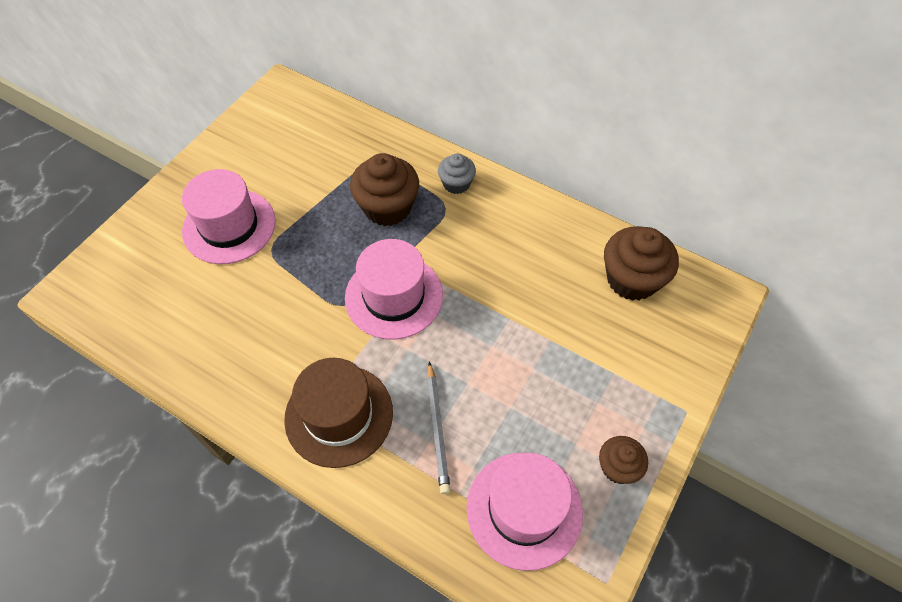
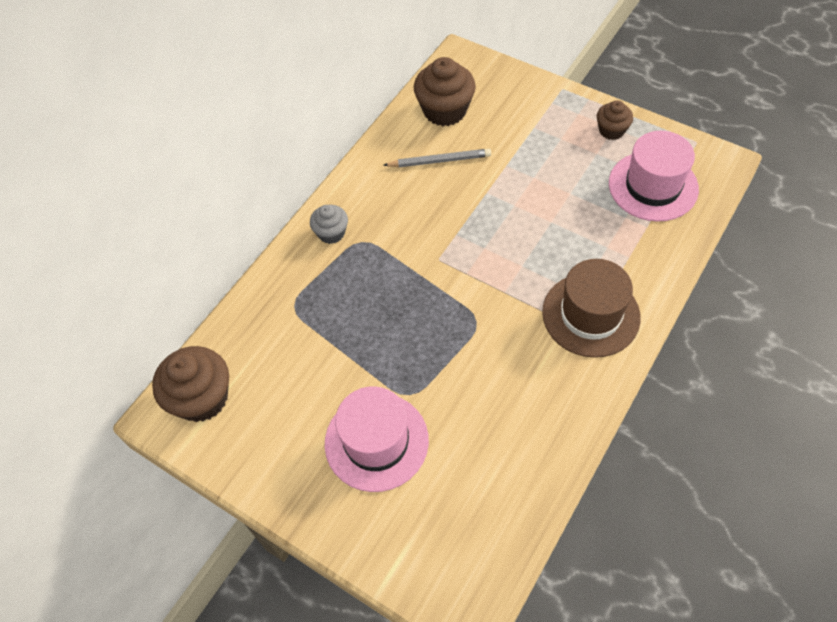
camera: 85 degrees left, 0 degrees up
(387, 207) = (358, 290): brown cupcake -> brown cupcake (202, 398)
(394, 296) = (465, 279): pink hat -> none
(437, 429) = (595, 242): grey pencil -> grey pencil (439, 161)

